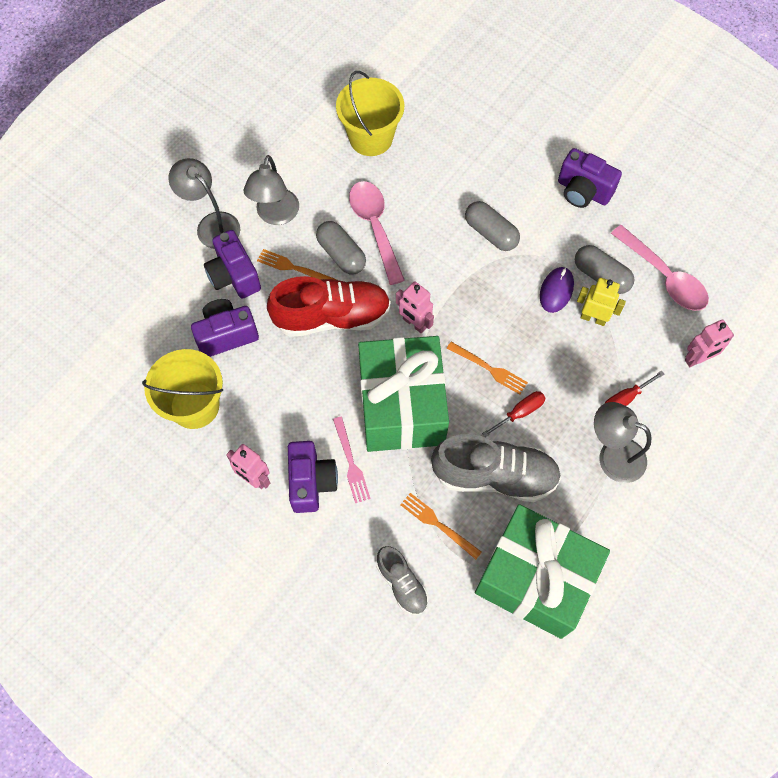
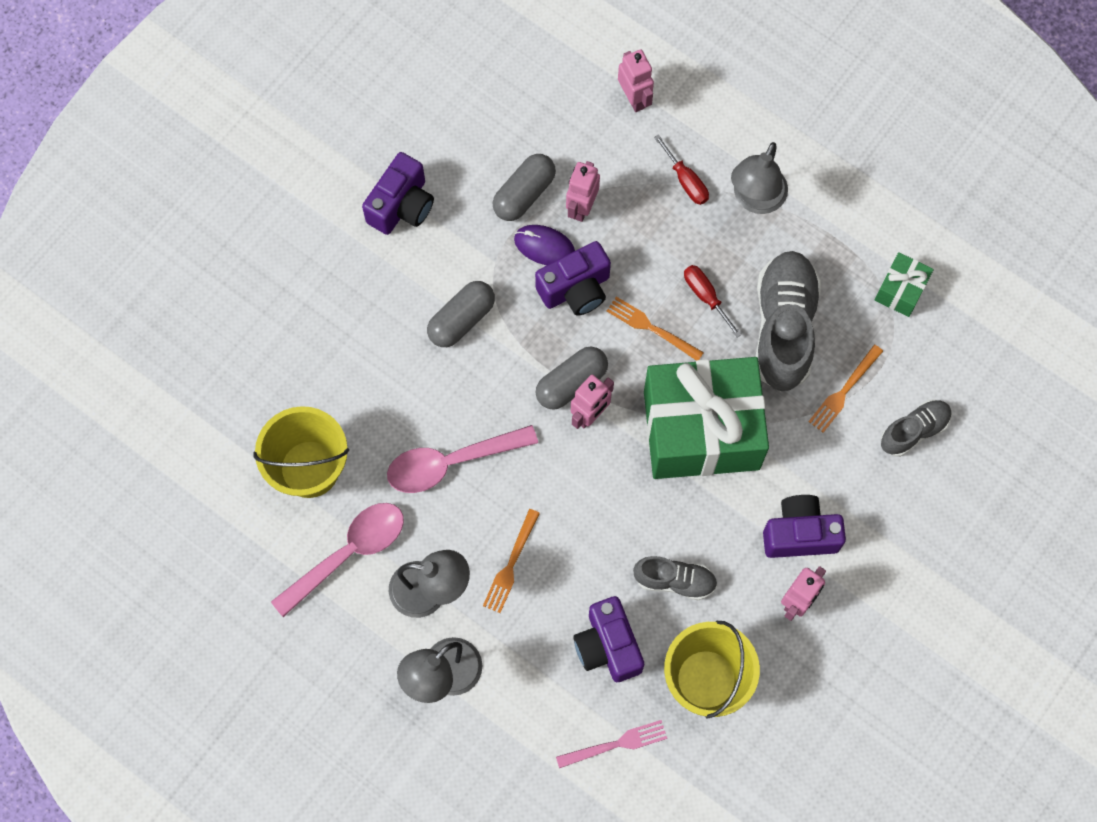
camera: 90 degrees left, 5 degrees up
(234, 276) = (522, 641): purple camera -> purple camera (576, 289)
(276, 384) = (675, 581): none -> grey shoe
(332, 317) = (581, 514): red shoe -> none
(341, 254) = (491, 505): grey capsule -> grey capsule (571, 383)
(351, 463) = (775, 488): pink fork -> pink fork (617, 744)
(490, 369) = (650, 327): orange fork -> orange fork turned 90 degrees counterclockwise
(535, 579) = (900, 290): green gift -> green gift, size x0.42
(593, 318) = (581, 207): yellow robot -> pink robot
(664, 276) = (525, 123): pink spoon -> pink spoon (348, 553)

